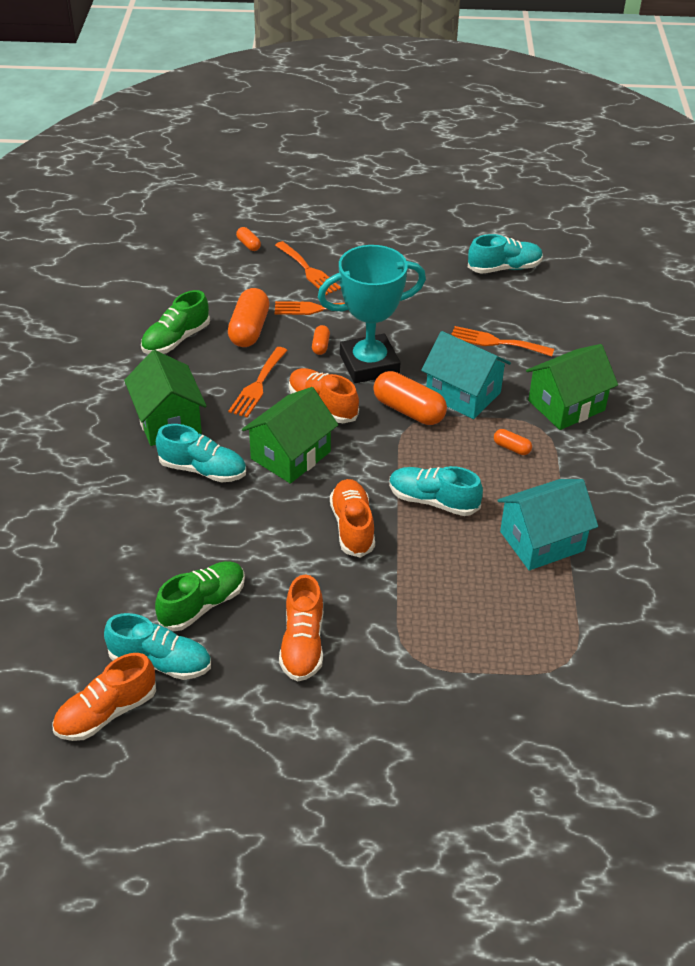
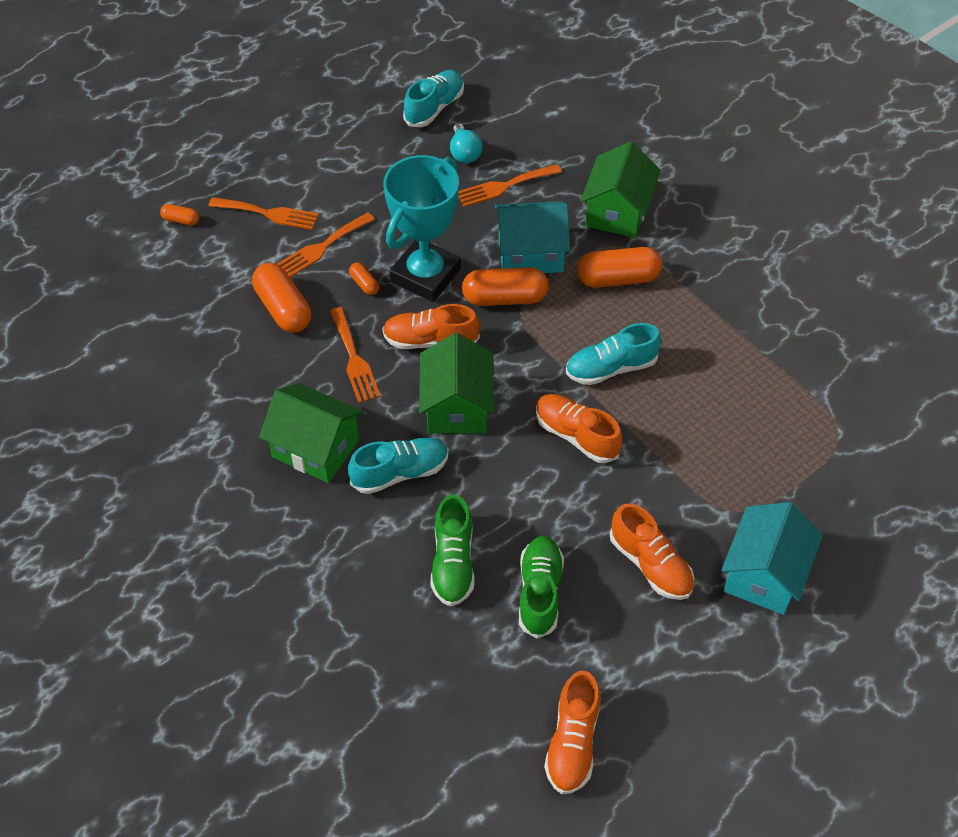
camera: 40 degrees left, 10 degrees up
(160, 662) = (564, 667): turquoise shoe -> none
(176, 340) = (227, 363): green shoe -> green shoe (453, 563)
(492, 306) = (464, 153): none -> turquoise light bulb
(511, 448) = (618, 278): orange capsule -> orange capsule, size x2.05
(542, 541) = (722, 346): turquoise house -> turquoise house (764, 574)

